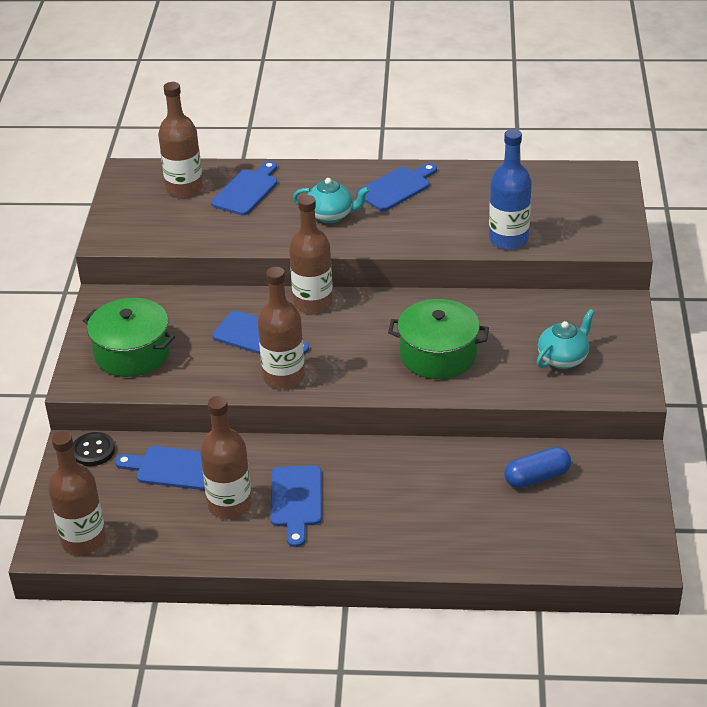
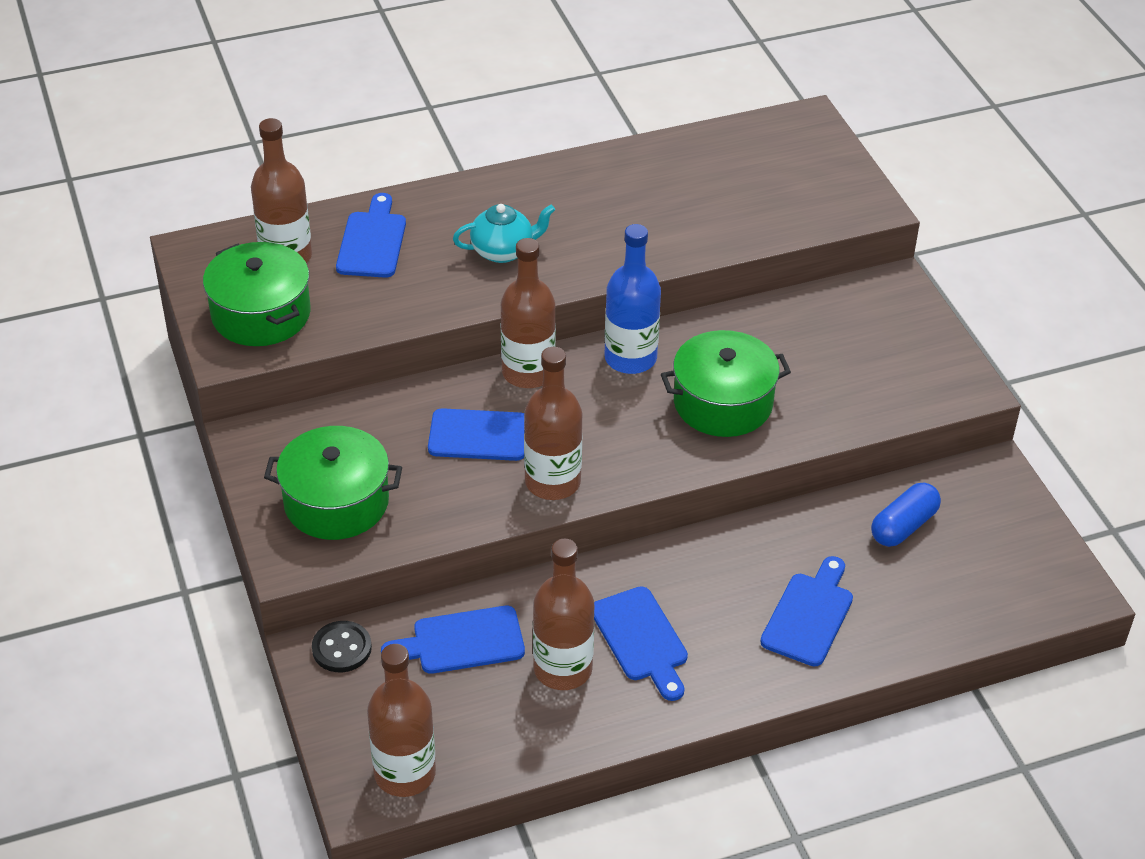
camera: 25 degrees left, 5 degrees up
(144, 220) = (261, 314): none -> green pot
(396, 188) = (562, 194): blue cutting board -> blue cutting board (809, 615)
(508, 239) = (739, 233): blue bottle -> blue bottle (630, 358)
(563, 359) = (870, 370): turquoise teapot -> none

